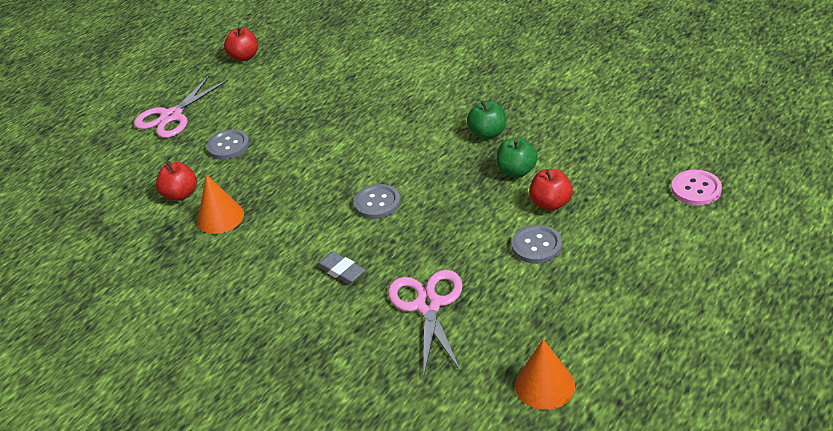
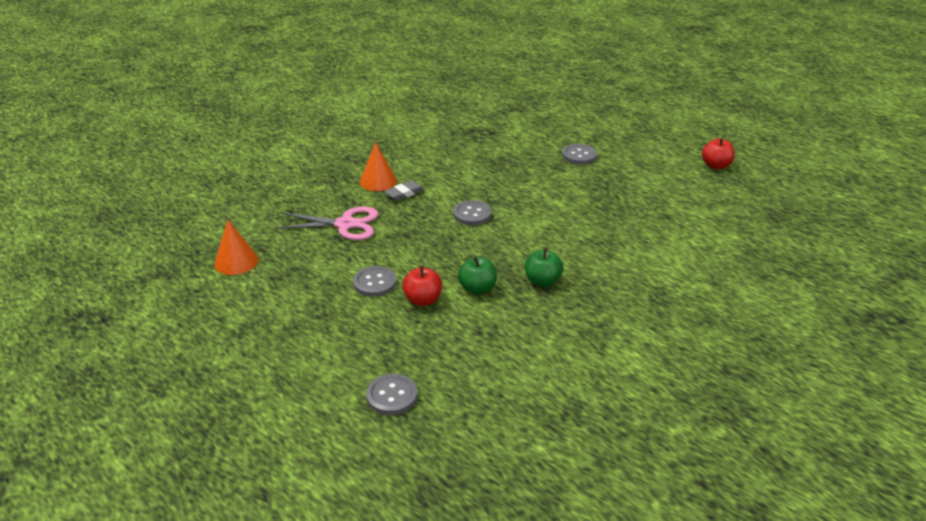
camera: 95 degrees right, 5 degrees down
(172, 116) = (630, 133): pink scissors -> none
(181, 194) = (526, 137): red apple -> none
(220, 217) = (491, 151): orange cone -> orange cone (378, 181)
(696, 189) = (392, 396): pink button -> grey button

